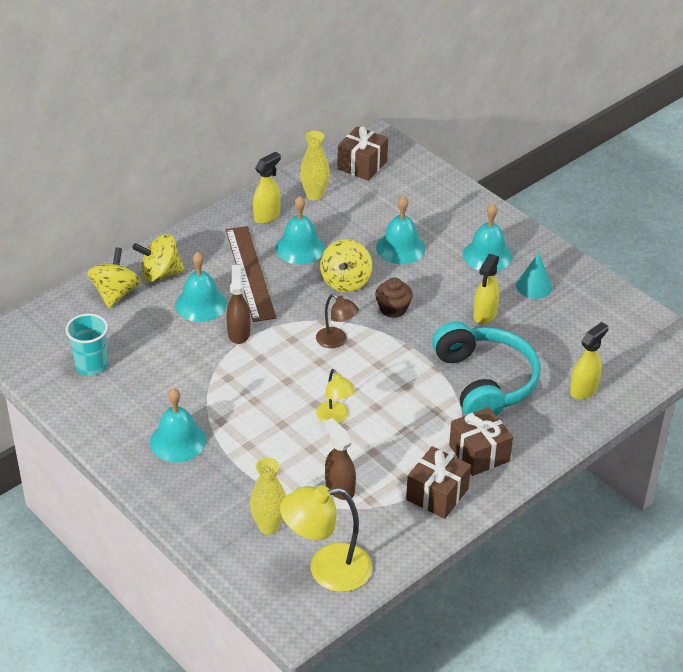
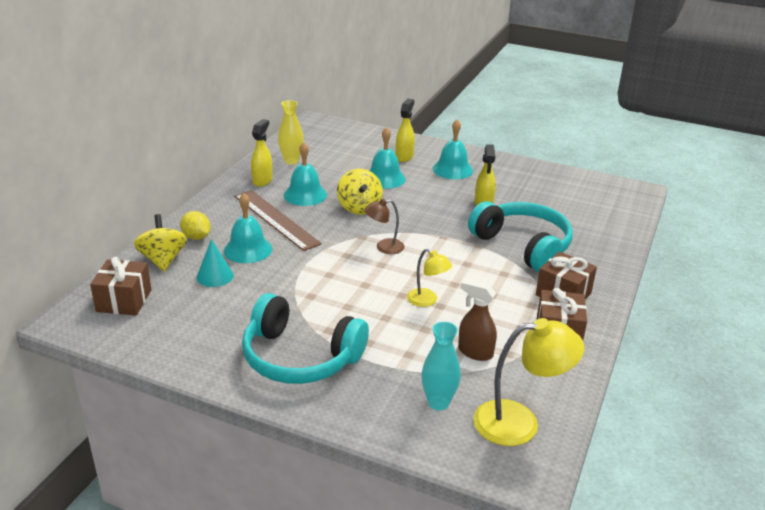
camera: 25 degrees left, 10 degrees down
(91, 366) = (174, 320): turquoise cup -> none
(160, 274) = (196, 237): yellow spinning top -> yellow lemon
(178, 441) = (300, 357): turquoise bell -> turquoise headphones
(238, 333) = (296, 262): brown spray bottle -> none
(269, 526) = (438, 403): yellow vase -> turquoise vase
(327, 569) = (519, 422): yellow lamp -> yellow lamp turned 150 degrees counterclockwise
(336, 341) = (384, 247): brown lamp -> brown lamp turned 150 degrees clockwise
(362, 165) = (314, 137): brown gift -> brown gift (124, 301)
(393, 309) = (411, 216): brown cupcake -> none
(534, 286) = (502, 180): turquoise cone -> turquoise cone (215, 276)
(584, 389) = (597, 232): yellow spray bottle -> yellow spray bottle (404, 157)

